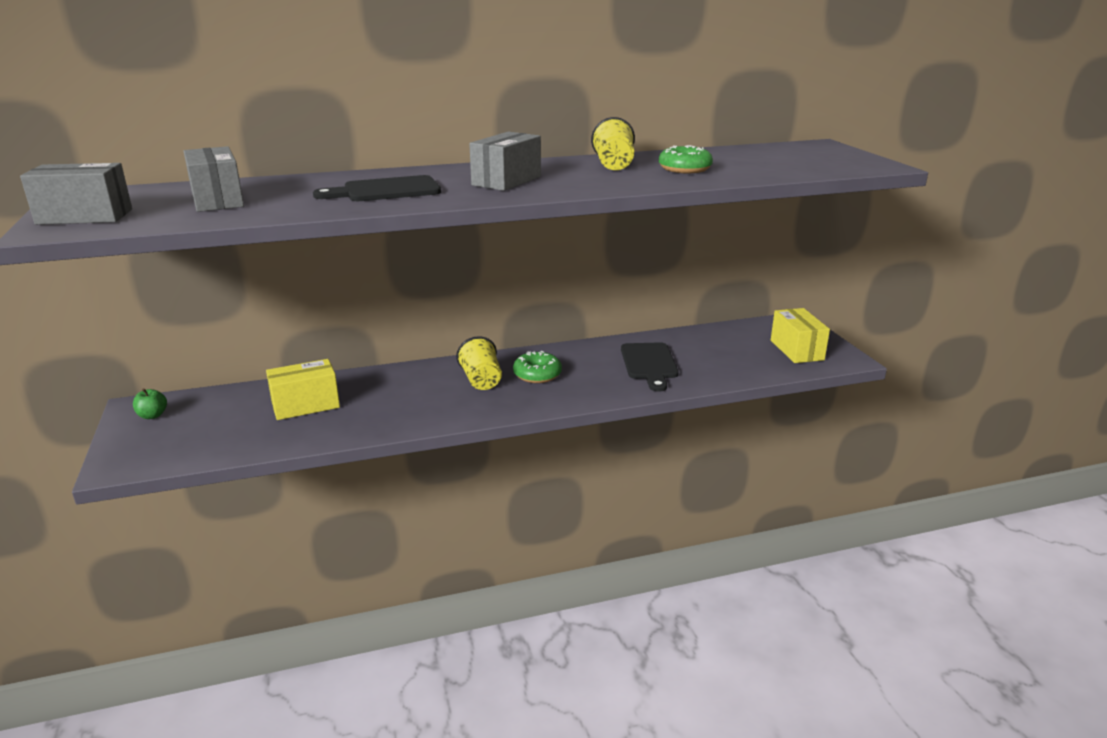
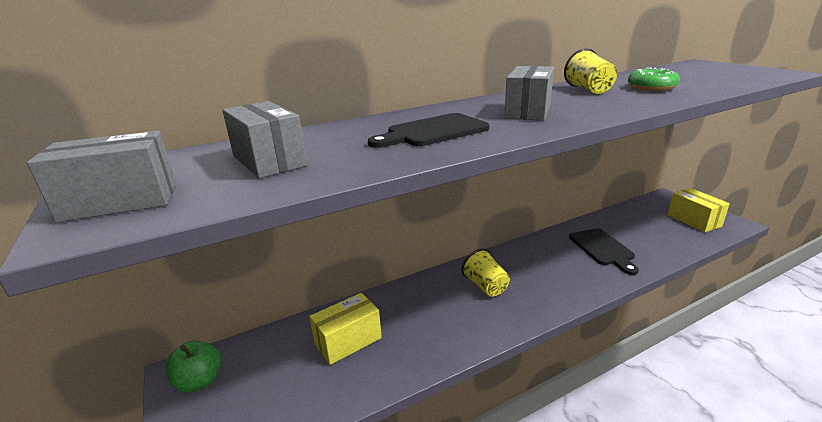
camera: 10 degrees left, 0 degrees up
(152, 415) = (199, 381): green apple -> green apple, size x1.57
(537, 375) = (526, 273): green donut -> none

